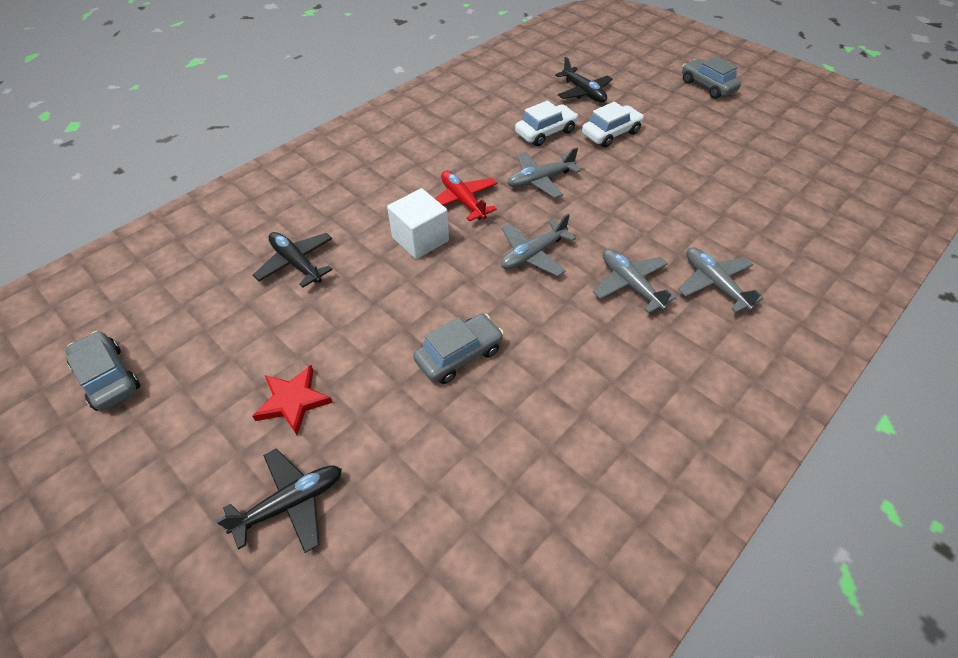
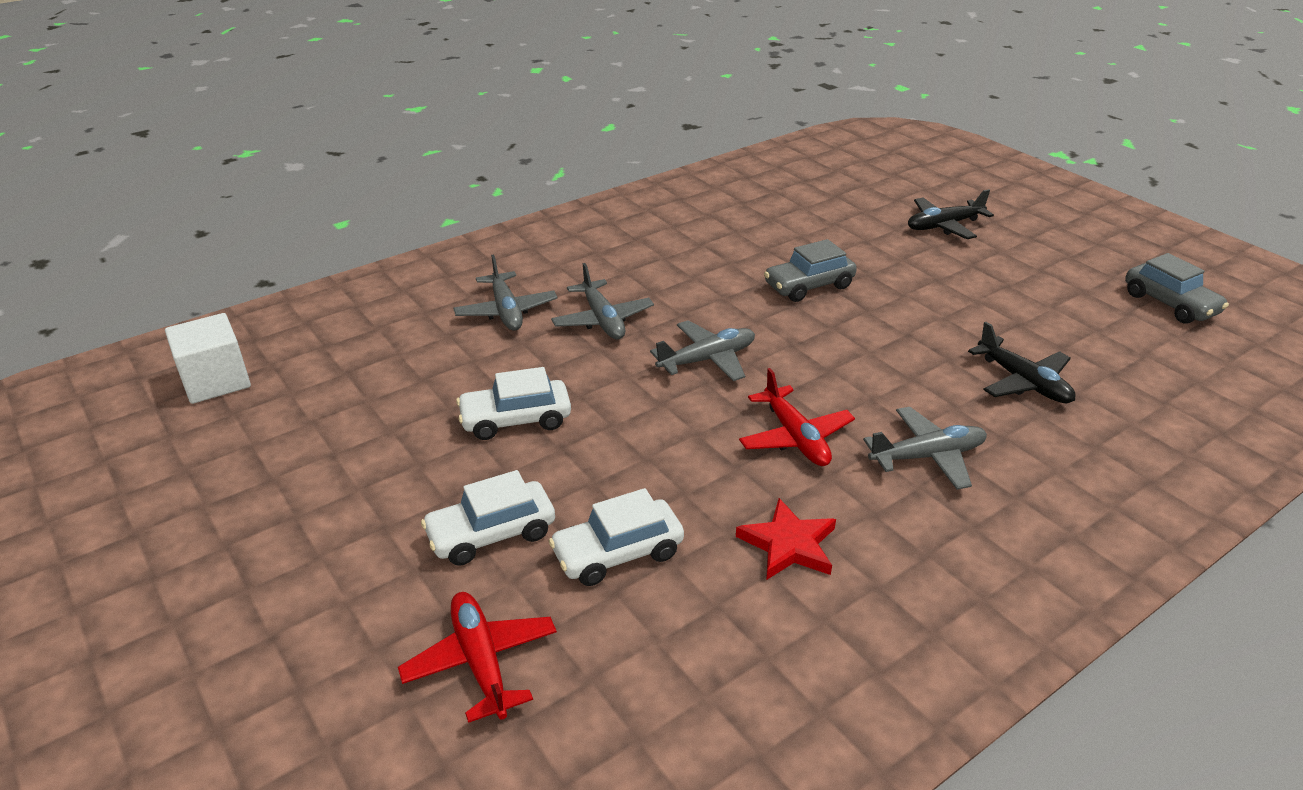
camera: 170 degrees left, 15 degrees down
(293, 401) = (968, 273): red star -> red star (789, 544)
(420, 239) = (858, 392): white cube -> white cube (216, 381)
(540, 180) = (663, 457): grey plane -> grey plane (927, 456)
(583, 92) = (481, 661): black plane -> red plane
(640, 192) = (516, 420): none -> white car
(707, 86) = (180, 641): grey car -> none

